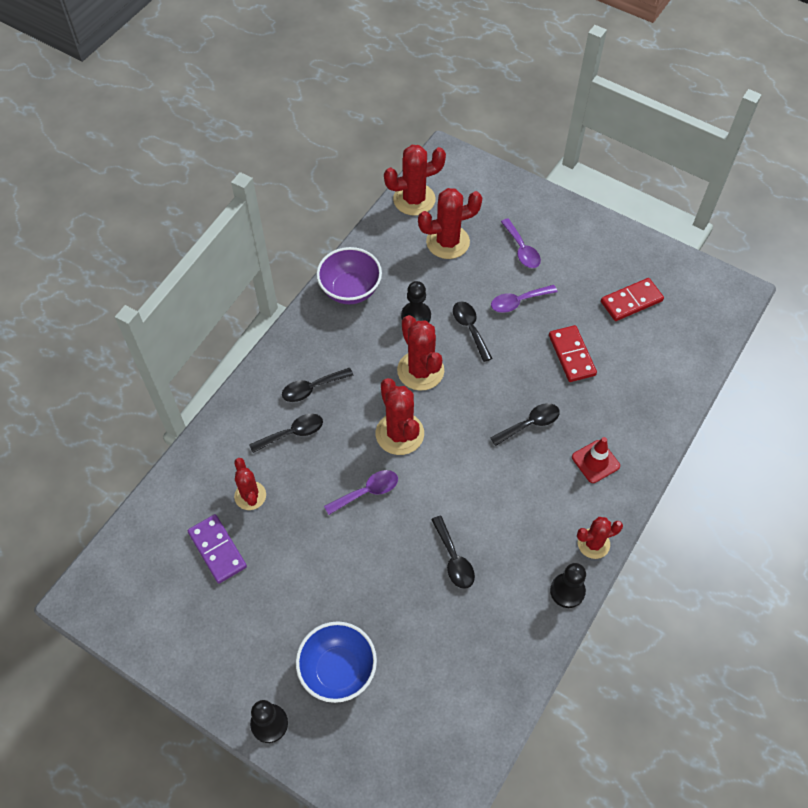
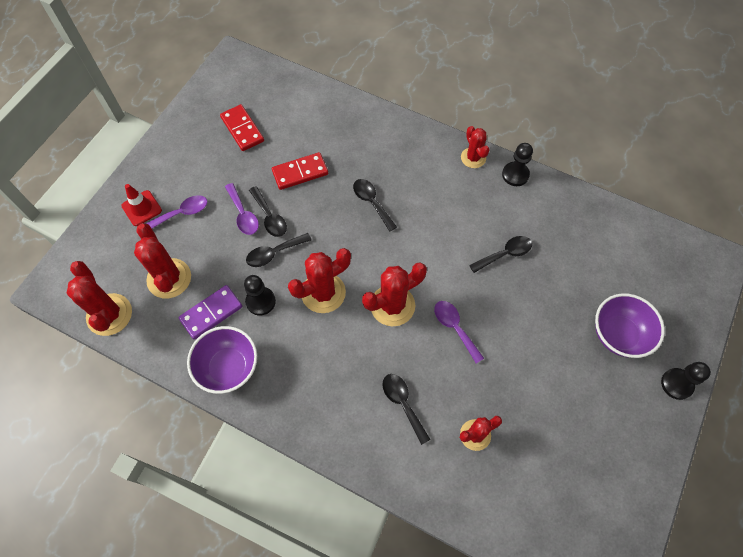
camera: 95 degrees left, 5 degrees up
(217, 549) = (535, 457): purple domino -> purple domino (211, 313)
(312, 388) = (350, 391): black spoon -> black spoon (270, 217)
(338, 670) = (618, 334): blue bowl -> purple bowl
(595, 461) = (401, 156): red traffic cone -> red traffic cone (141, 208)

